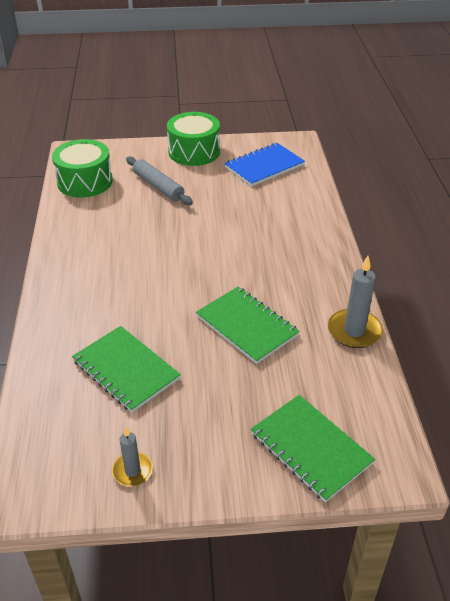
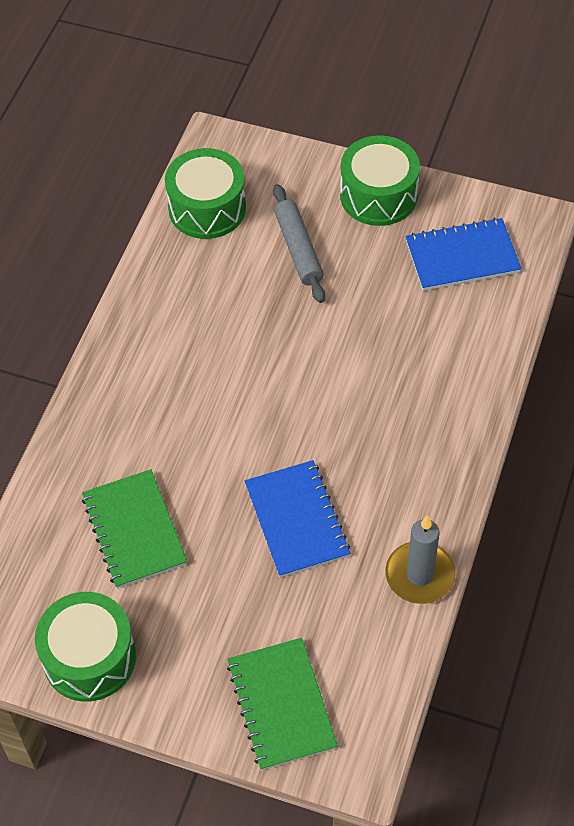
camera: 25 degrees right, 15 degrees up
(132, 471) = (89, 657): grey candle -> green drum
(246, 326) = (296, 520): green notebook -> blue notebook

